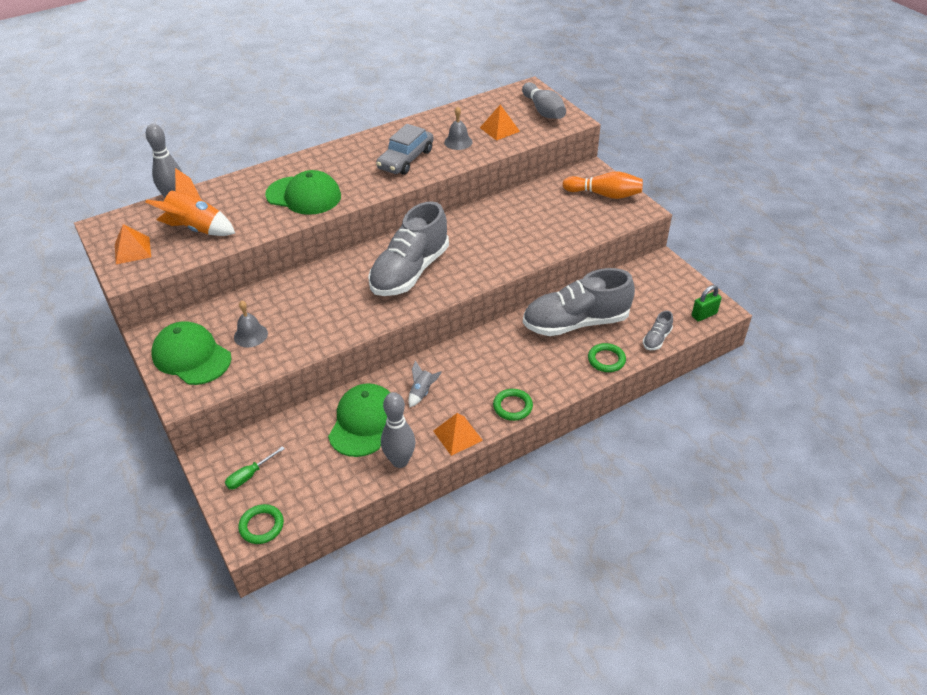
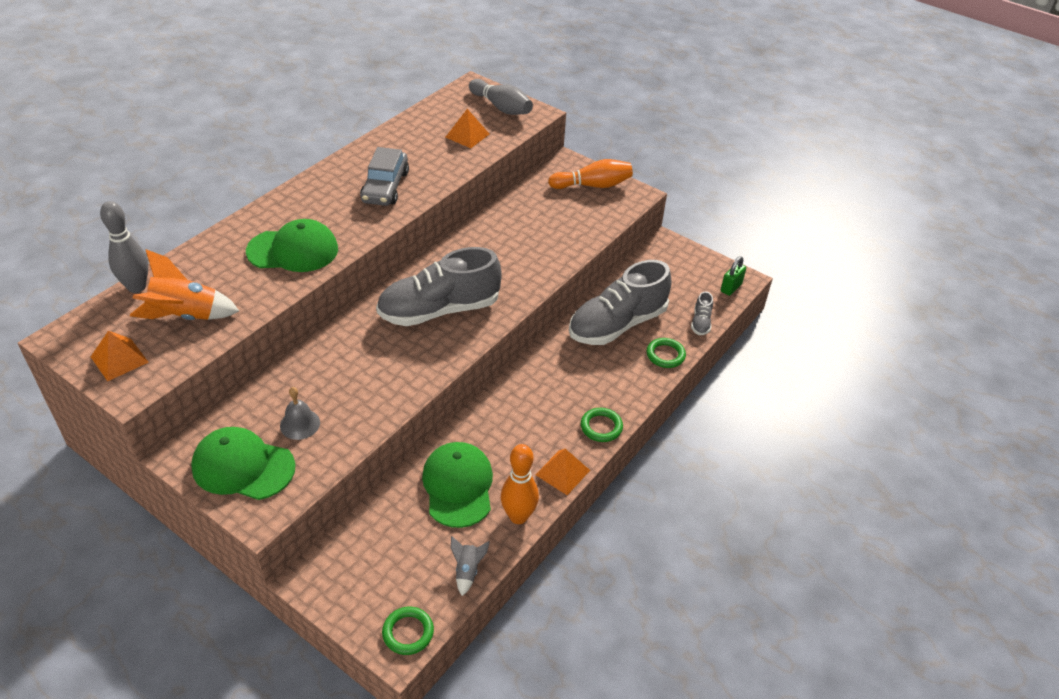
camera: 25 degrees left, 0 degrees up
(249, 475) = (363, 582): green screwdriver -> none
(400, 461) = (518, 516): grey bowling pin -> orange bowling pin
(410, 272) = (439, 310): grey shoe -> grey shoe turned 60 degrees clockwise
(422, 392) = (502, 437): grey rocket -> grey rocket (467, 571)
(458, 142) = (431, 157): grey bell -> none

